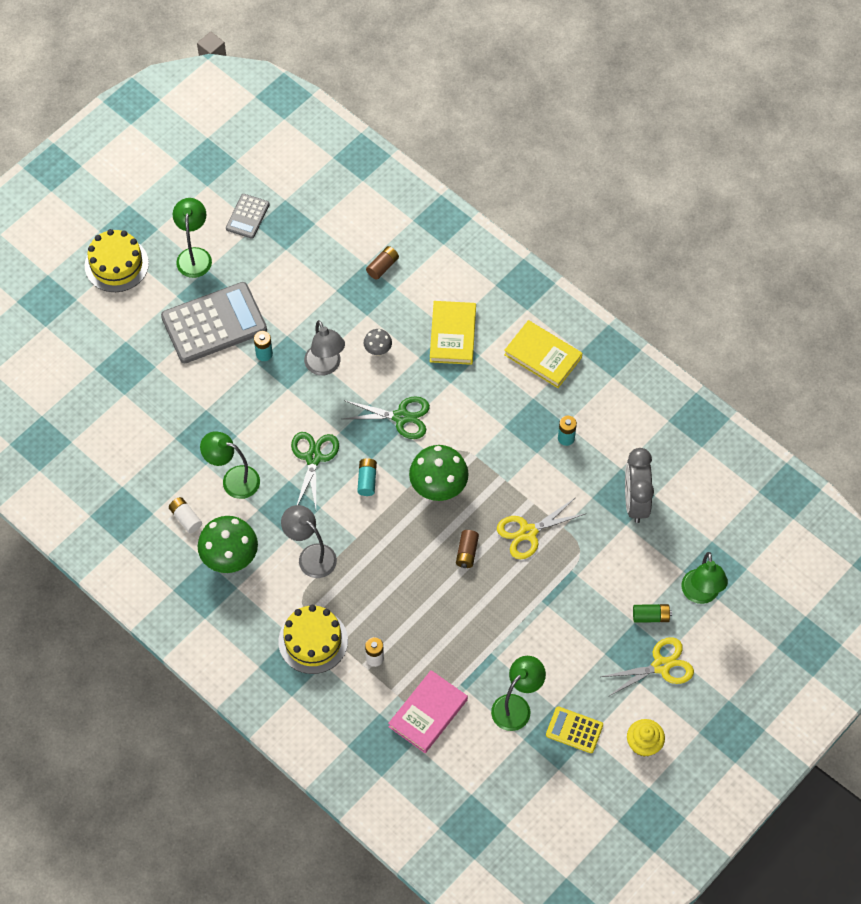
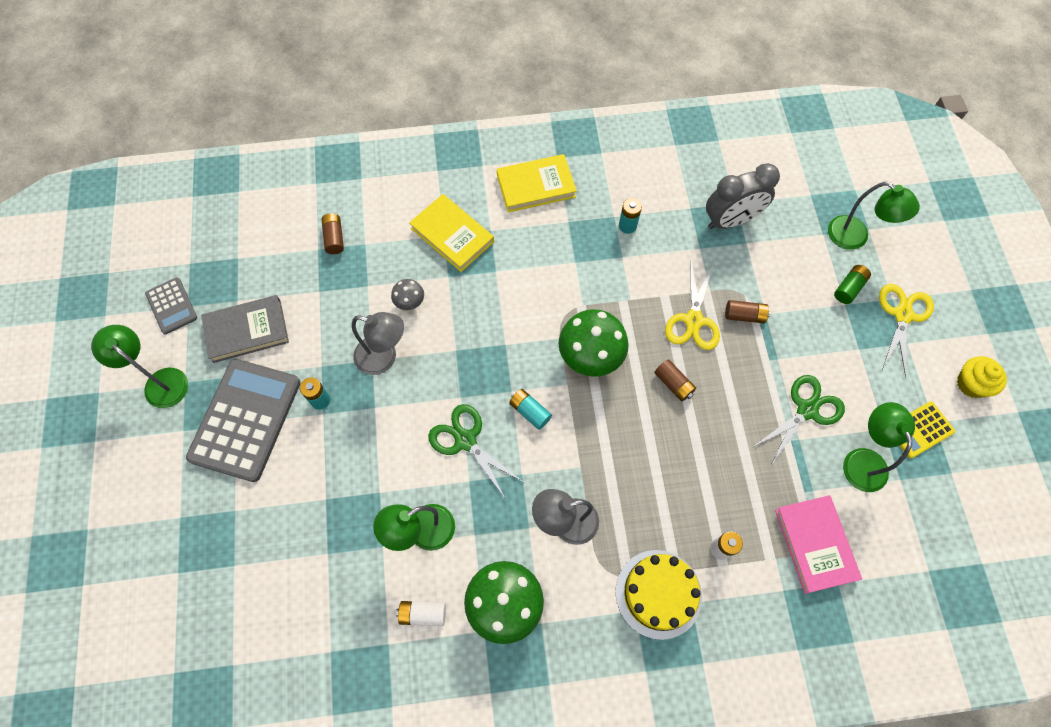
camera: 50 degrees left, 5 degrees up
(116, 264) = (93, 460): yellow cake -> none
(271, 273) = (247, 330): none -> grey book
(401, 417) = (492, 335): green scissors -> green scissors (807, 410)
(562, 562) = (744, 316): none -> brown battery
(635, 502) = (730, 220): grey clock -> grey clock turned 60 degrees counterclockwise

